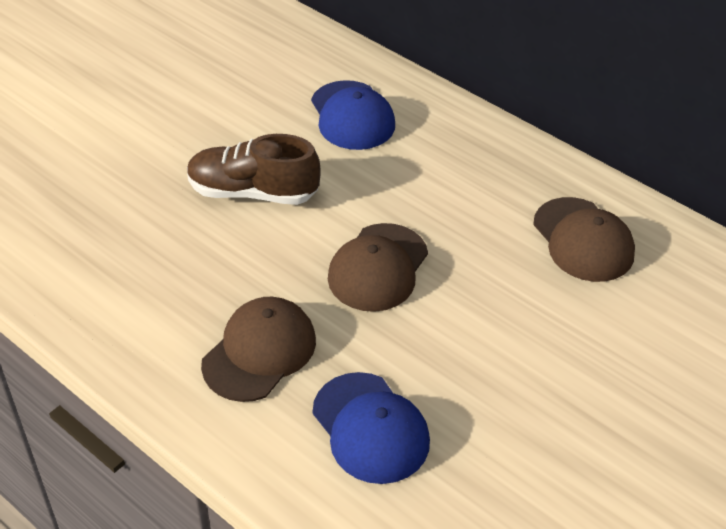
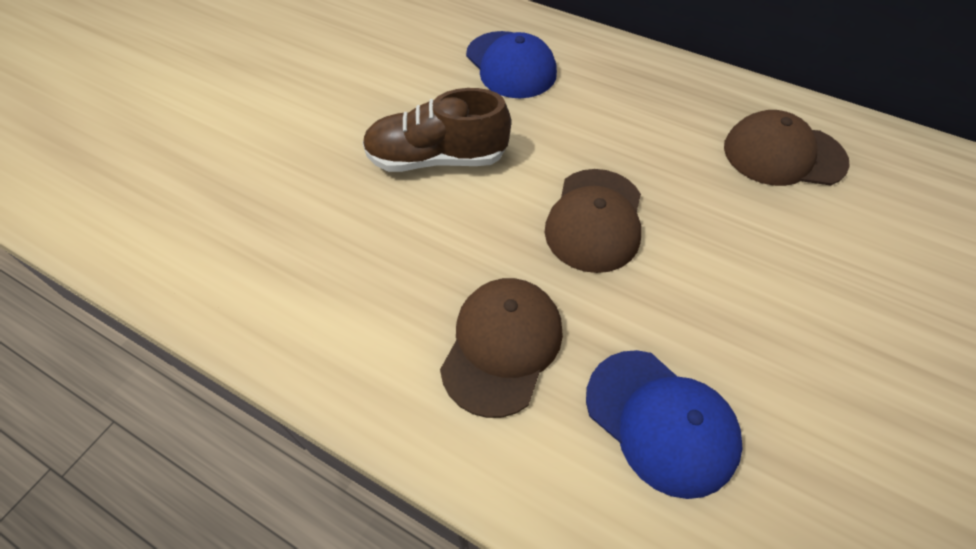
camera: 10 degrees left, 10 degrees up
(583, 240) = (783, 154): brown cap -> brown cap turned 135 degrees clockwise

